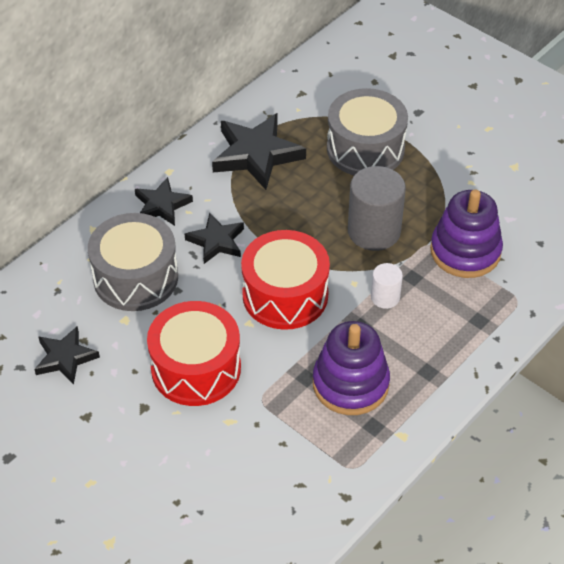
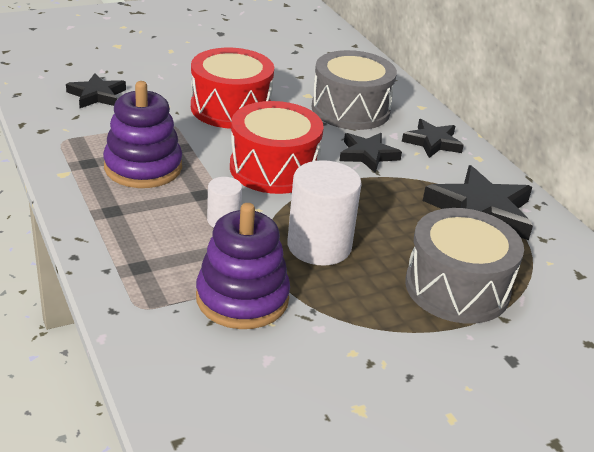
camera: 110 degrees right, 15 degrees down
(65, 358) = (289, 66): black star -> black star (97, 95)
(374, 231) = (319, 246): grey cylinder -> white cylinder

